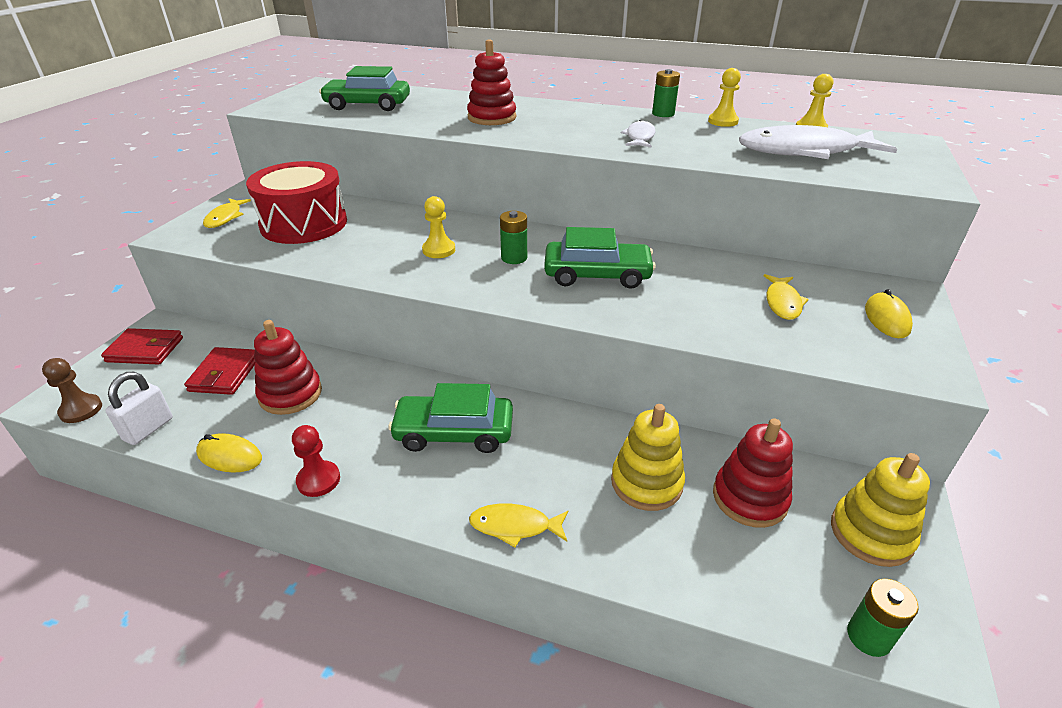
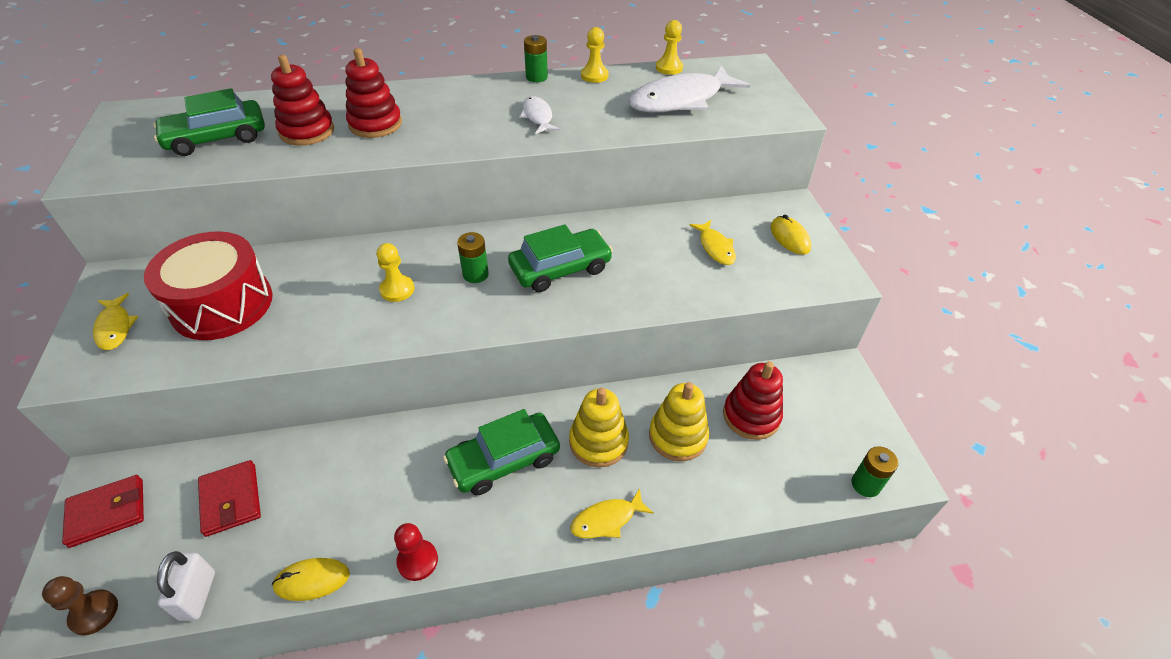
camera: 30 degrees left, 10 degrees up
(290, 394) = (321, 490): red stacking toy -> red stacking toy (307, 131)
(871, 533) = (834, 408): yellow stacking toy -> yellow stacking toy (598, 442)

